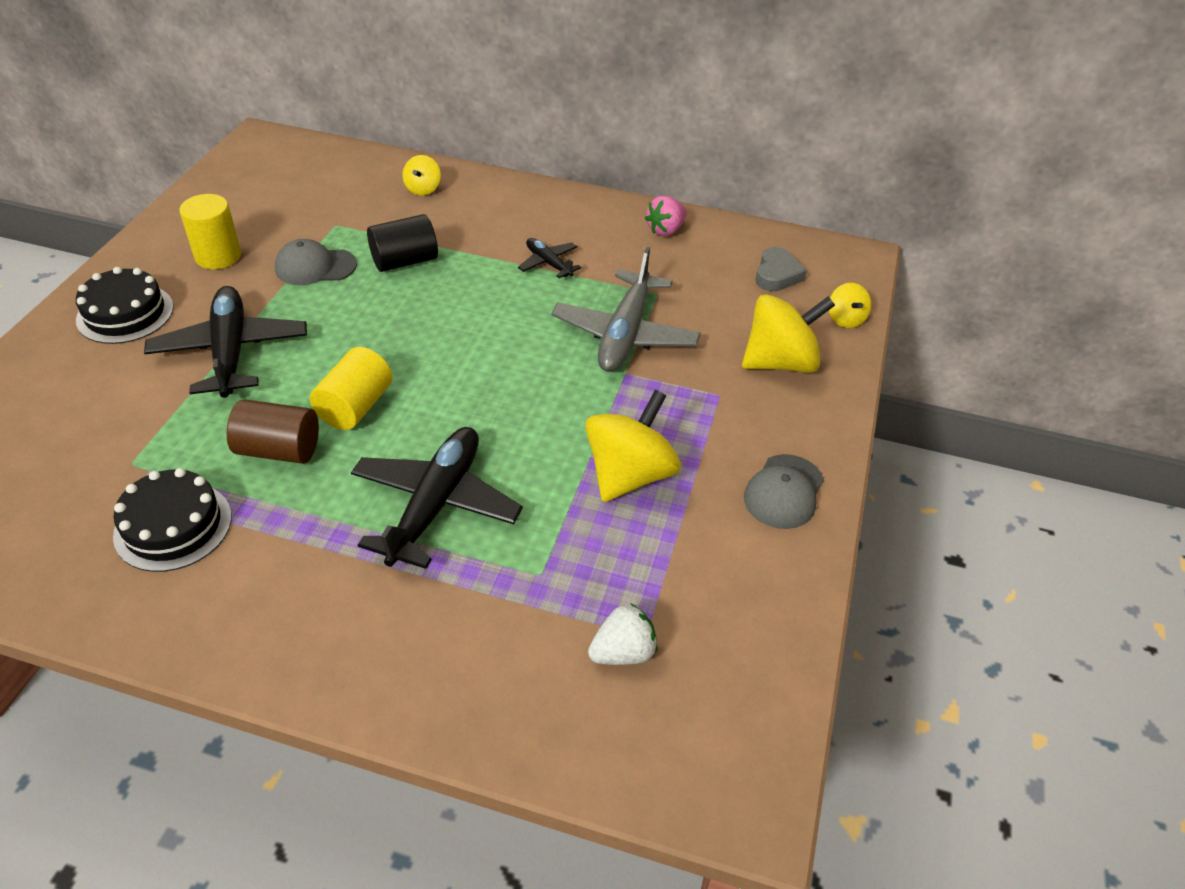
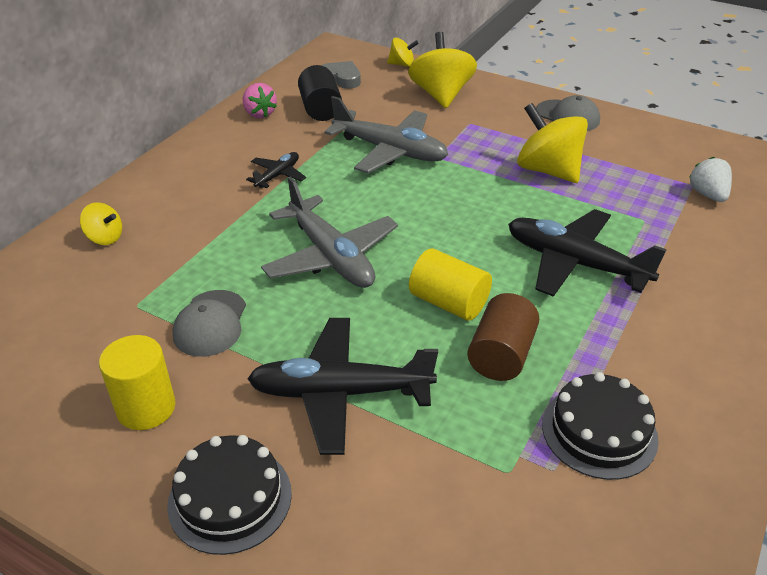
camera: 75 degrees left, 5 degrees down
(404, 261) = (232, 259): black cylinder -> black cylinder (320, 109)
(418, 319) = (331, 256): none -> grey plane
(548, 263) = (278, 175): black plane -> black plane turned 150 degrees clockwise

